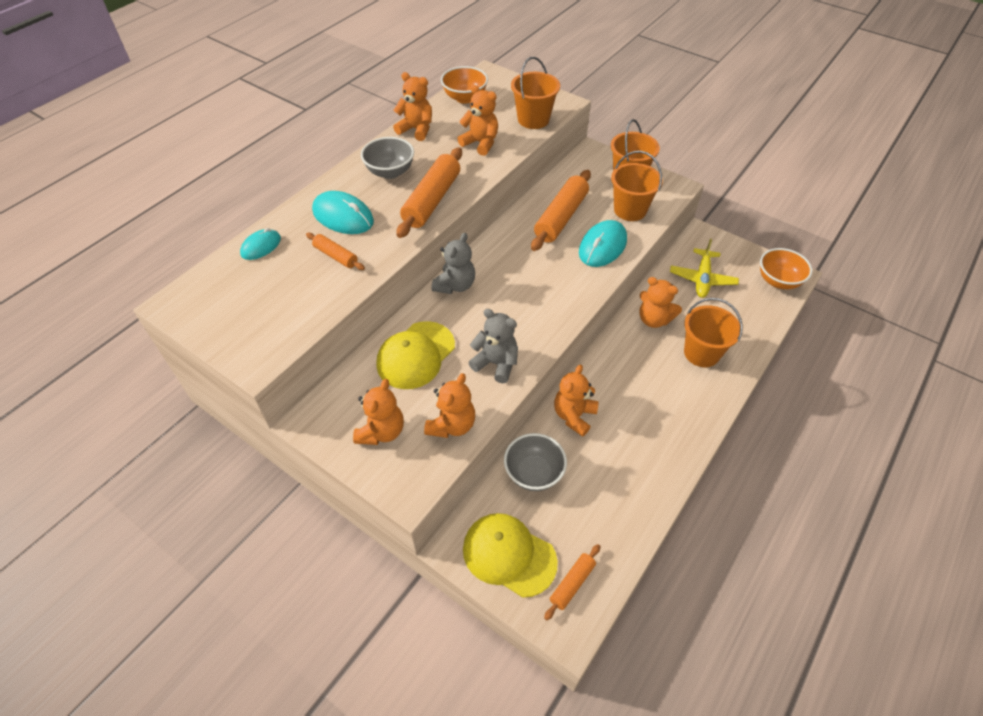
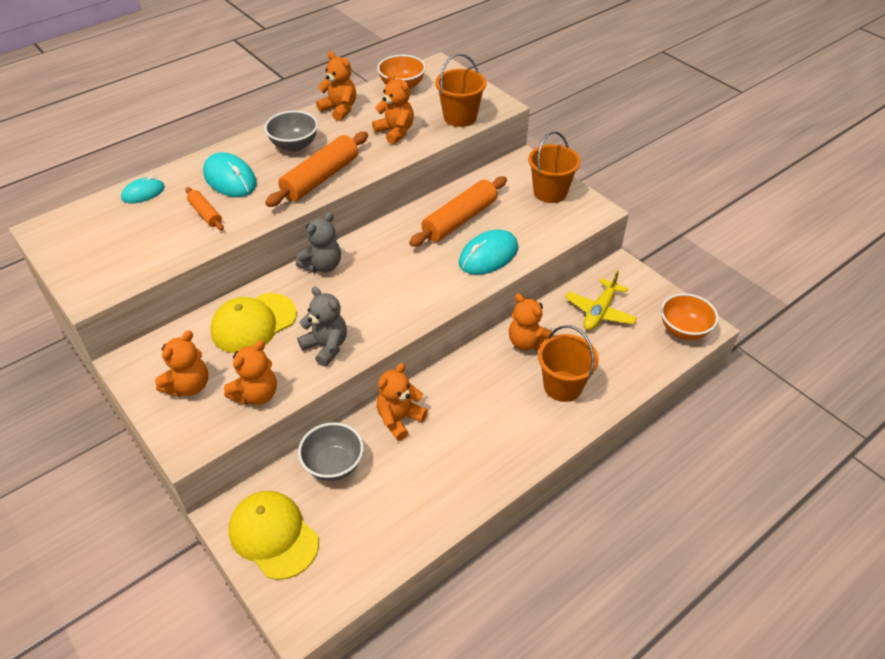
camera: 15 degrees right, 5 degrees down
(572, 583) = (322, 578): orange rolling pin -> none
(630, 210) = (535, 225): orange bucket -> none

